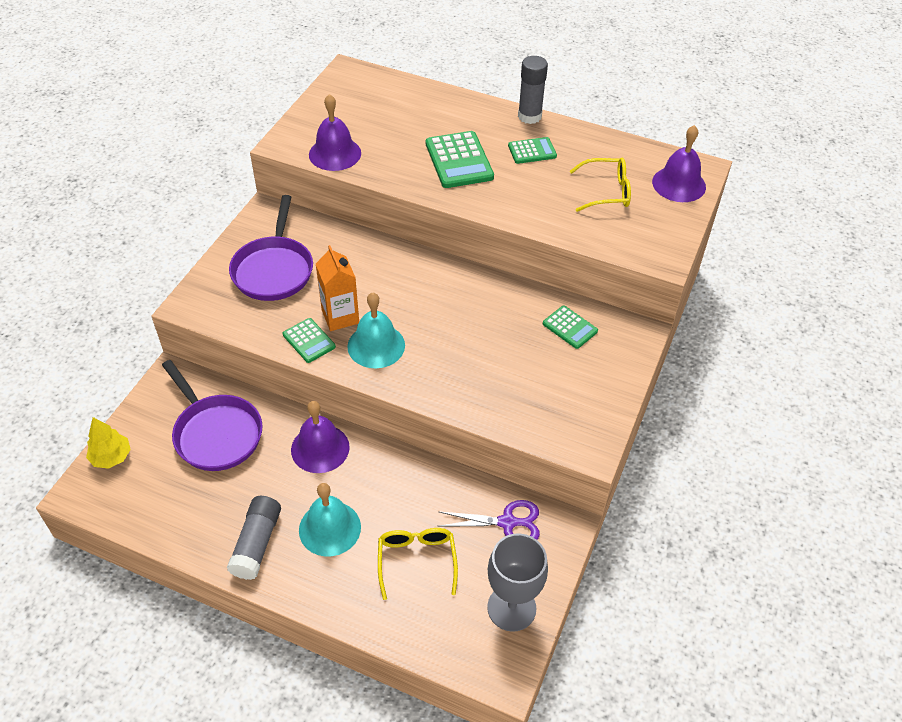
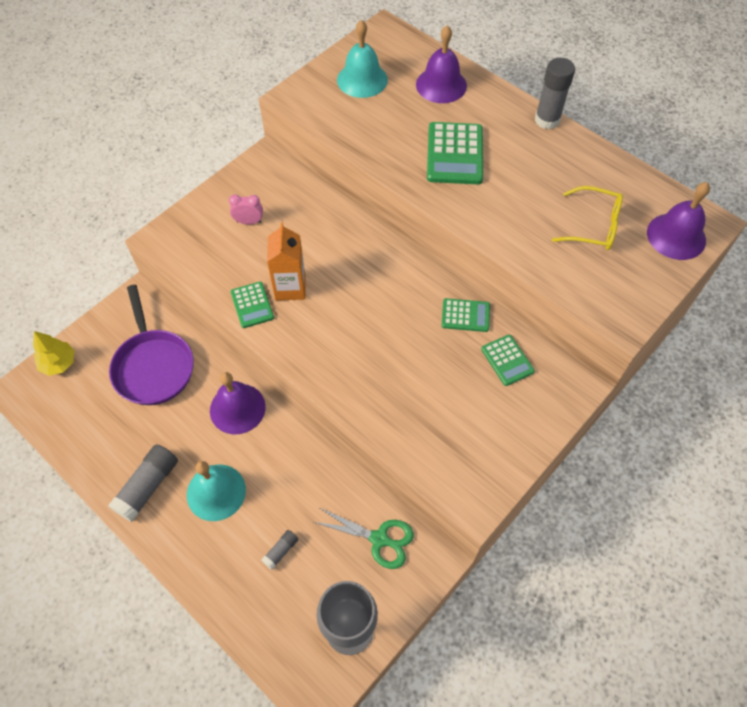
camera: 20 degrees right, 10 degrees up
(274, 269) = (249, 222): purple pan -> pink clock
(335, 153) = (336, 118): purple bell -> purple bell (441, 85)
(376, 345) = (311, 327): turquoise bell -> turquoise bell (362, 79)
(417, 561) = (281, 551): yellow glasses -> grey glue stick
(507, 522) = (379, 539): purple scissors -> green scissors
(532, 151) = (533, 160): green calculator -> green calculator (465, 315)

